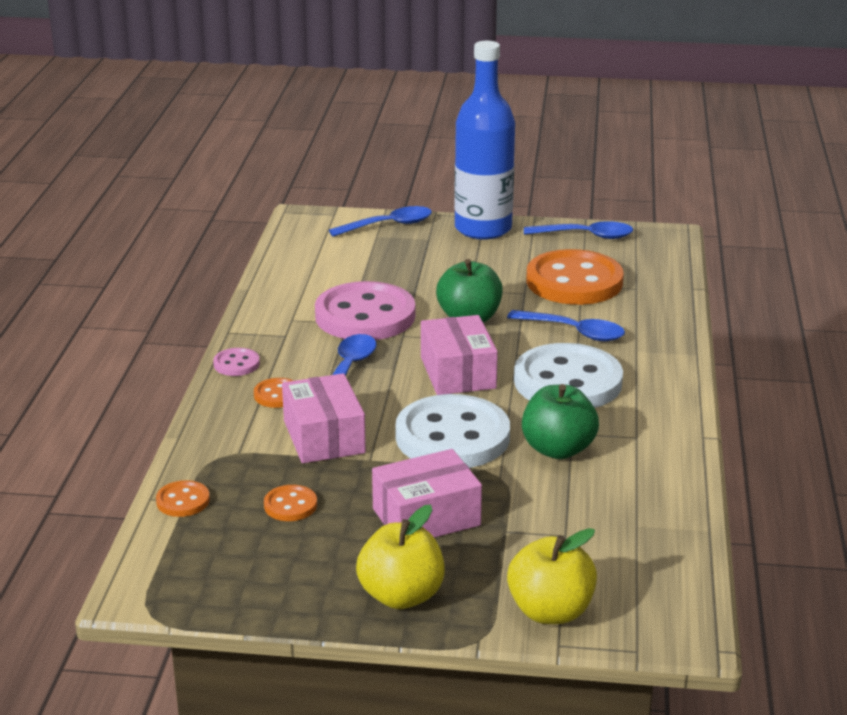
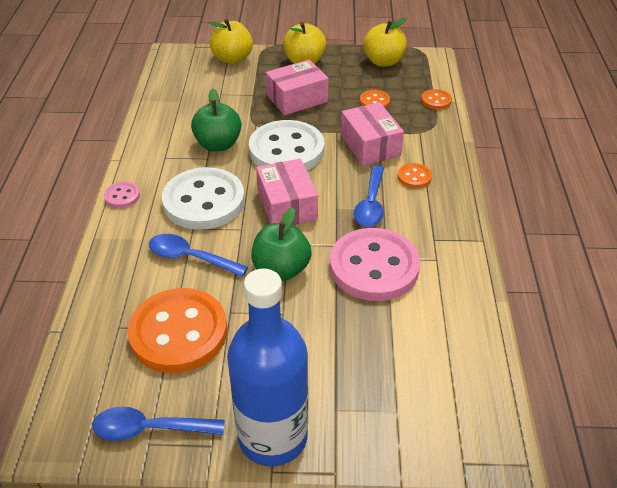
camera: 175 degrees right, 15 degrees up
(236, 364) = (458, 204): pink button -> pink button (122, 196)
(240, 587) = (383, 61): none -> yellow apple
(388, 225) = (388, 436): blue spoon -> none

